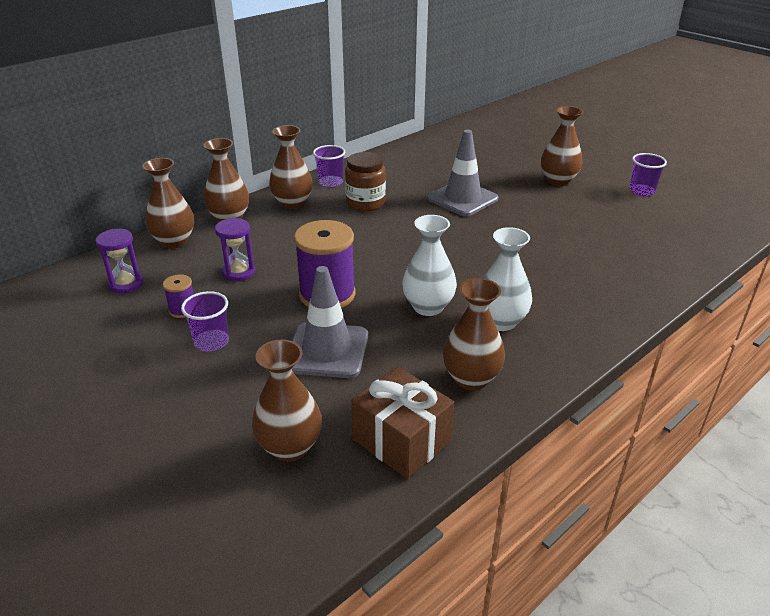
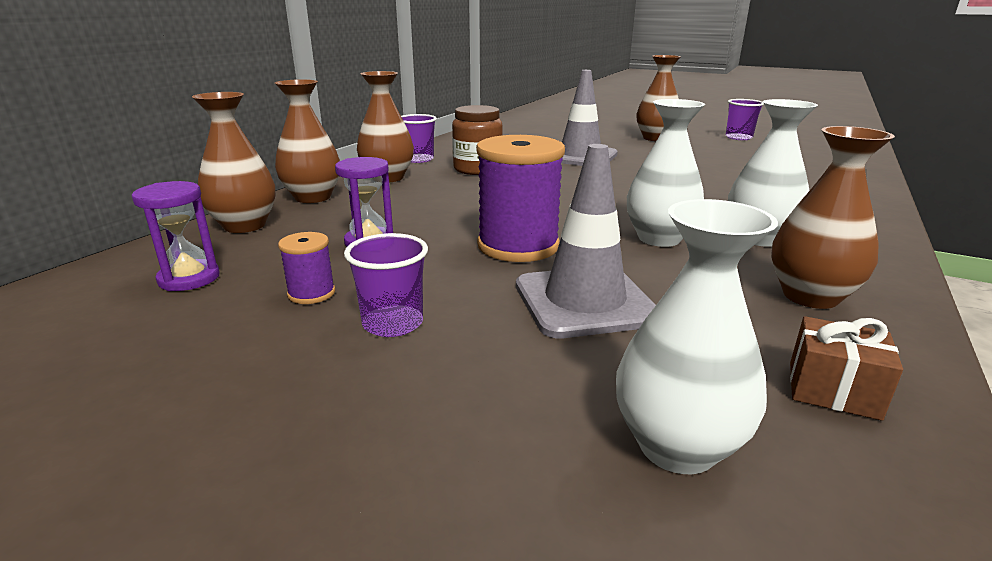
camera: 20 degrees left, 10 degrees down
(290, 447) = (677, 446): brown vase -> white vase
(401, 441) = (833, 390): brown gift -> brown gift, size x0.59

